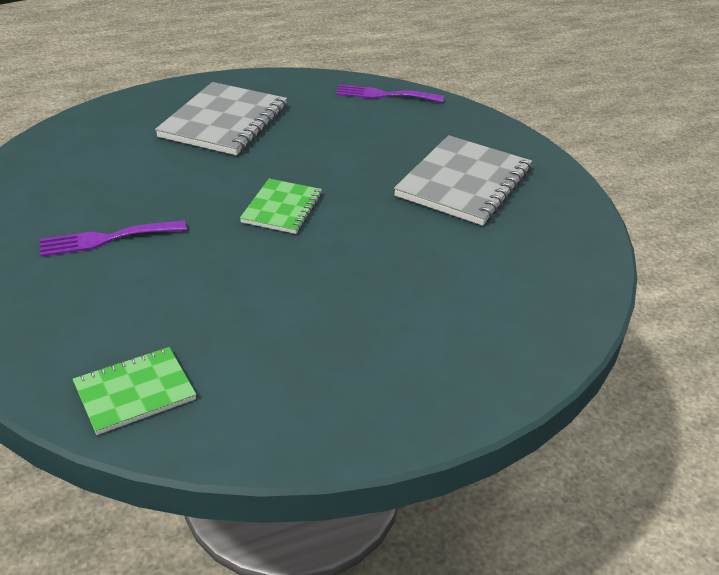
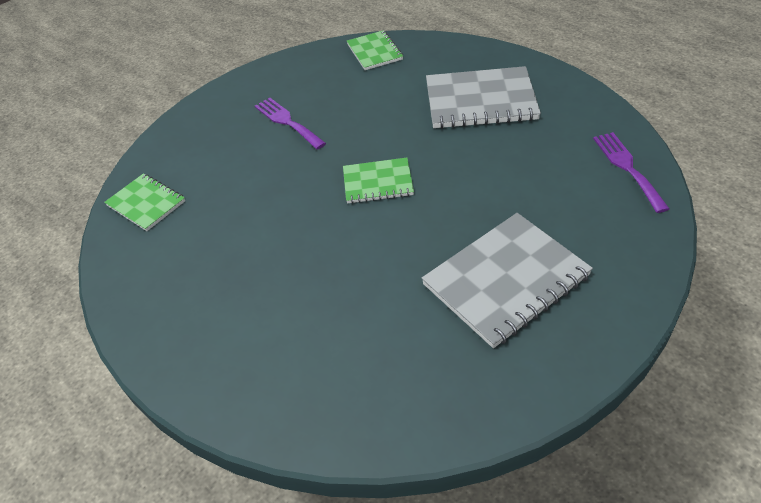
camera: 75 degrees right, 10 degrees up
(54, 149) = (375, 52): none -> green notebook
(464, 183) = (506, 280): grey notebook -> grey notebook turned 45 degrees counterclockwise

